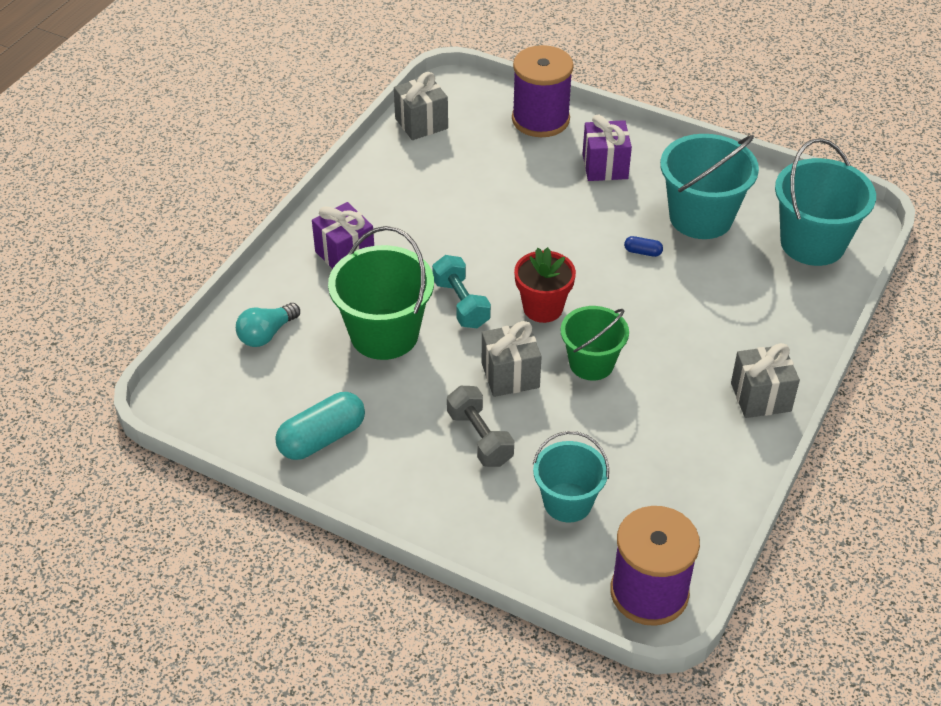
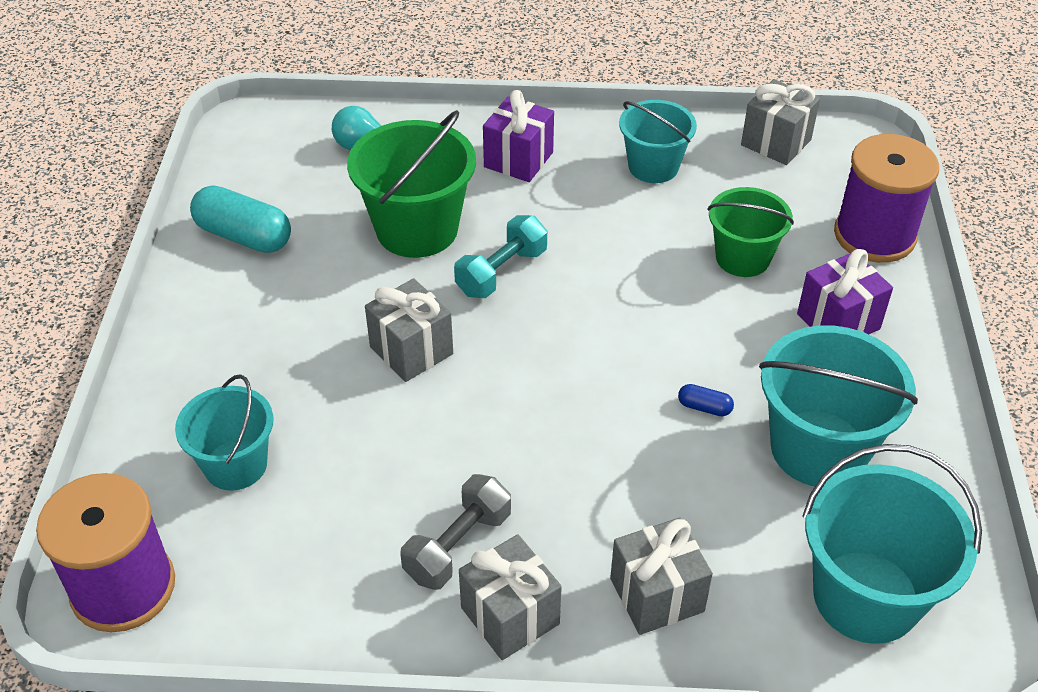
camera: 65 degrees right, 0 degrees up
(403, 190) = (653, 167): none -> turquoise bucket
(480, 438) = (301, 356): grey dumbbell -> grey dumbbell (458, 546)
(543, 308) = (539, 343): red flower pot -> none
(591, 363) = (472, 417): green bucket -> green bucket (742, 258)
(642, 252) = (704, 407): blue capsule -> blue capsule turned 60 degrees counterclockwise
(774, 327) = (656, 595): none -> grey gift

